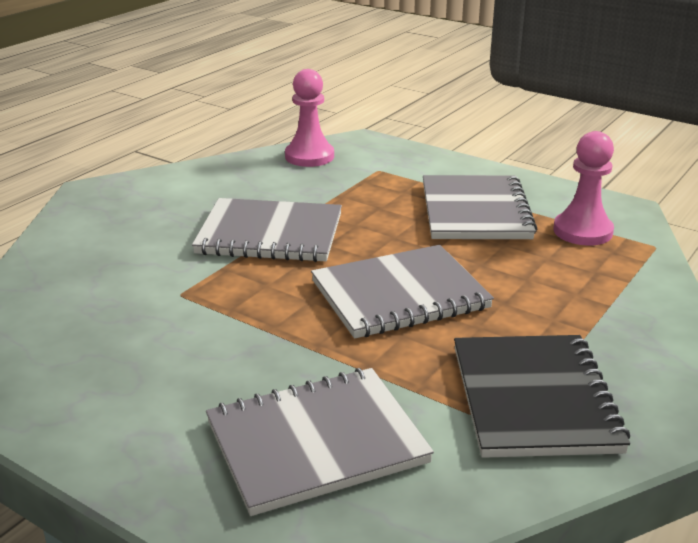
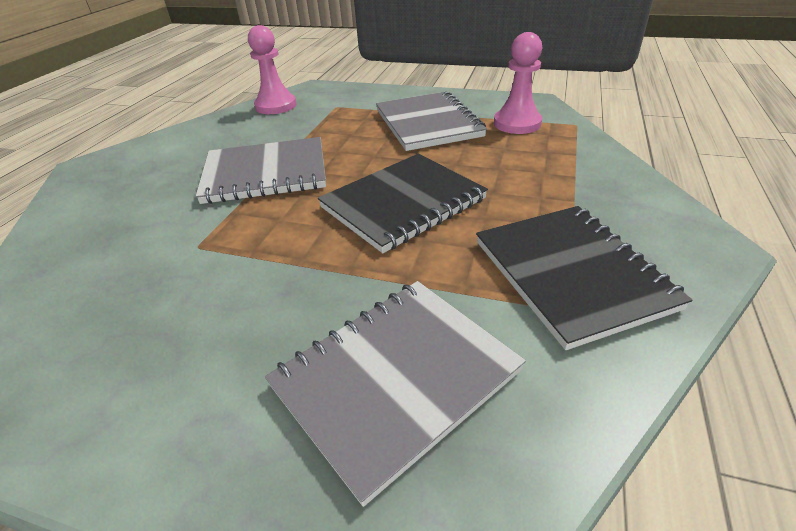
camera: 15 degrees left, 10 degrees up
(400, 295) = (403, 204): grey notebook -> black notebook

